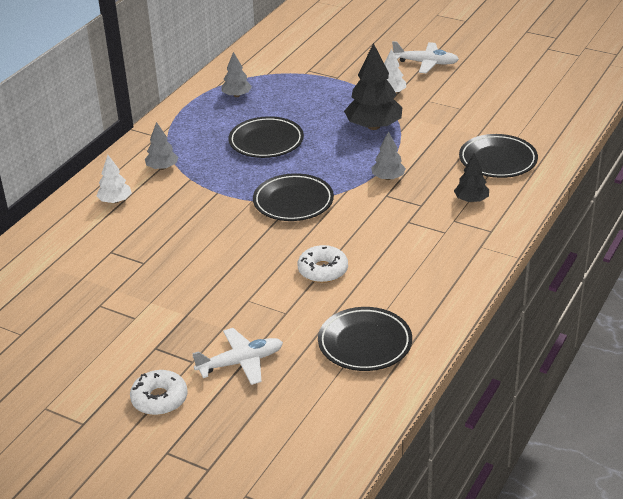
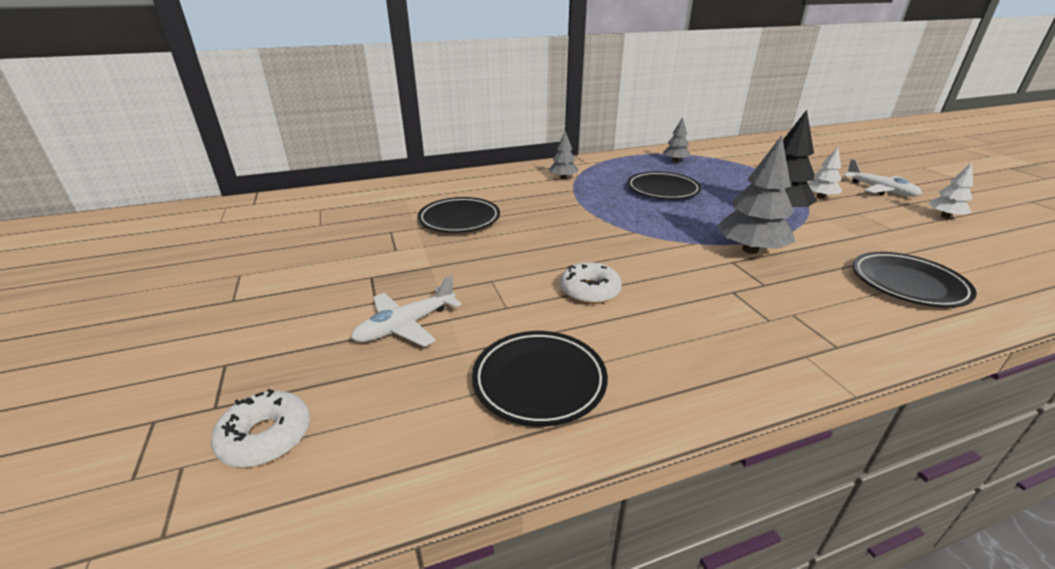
camera: 40 degrees right, 5 degrees down
(115, 201) = (504, 183): white tree -> white tree (944, 216)
(159, 399) = (304, 315): white donut -> white donut (266, 437)
(241, 362) = (406, 326): white plane -> white plane turned 120 degrees clockwise
(293, 202) = (633, 232): black plate -> black plate (459, 219)
(388, 178) = (750, 250): grey tree -> grey tree, size x1.81
(471, 200) = (836, 305): black tree -> none

